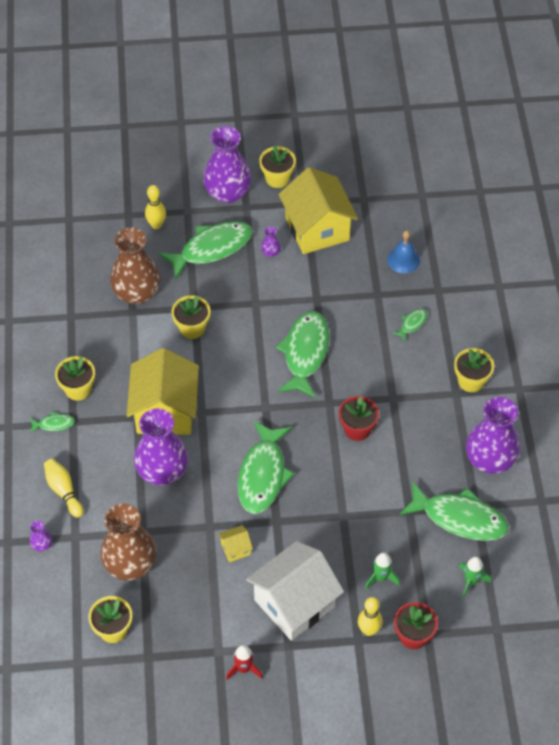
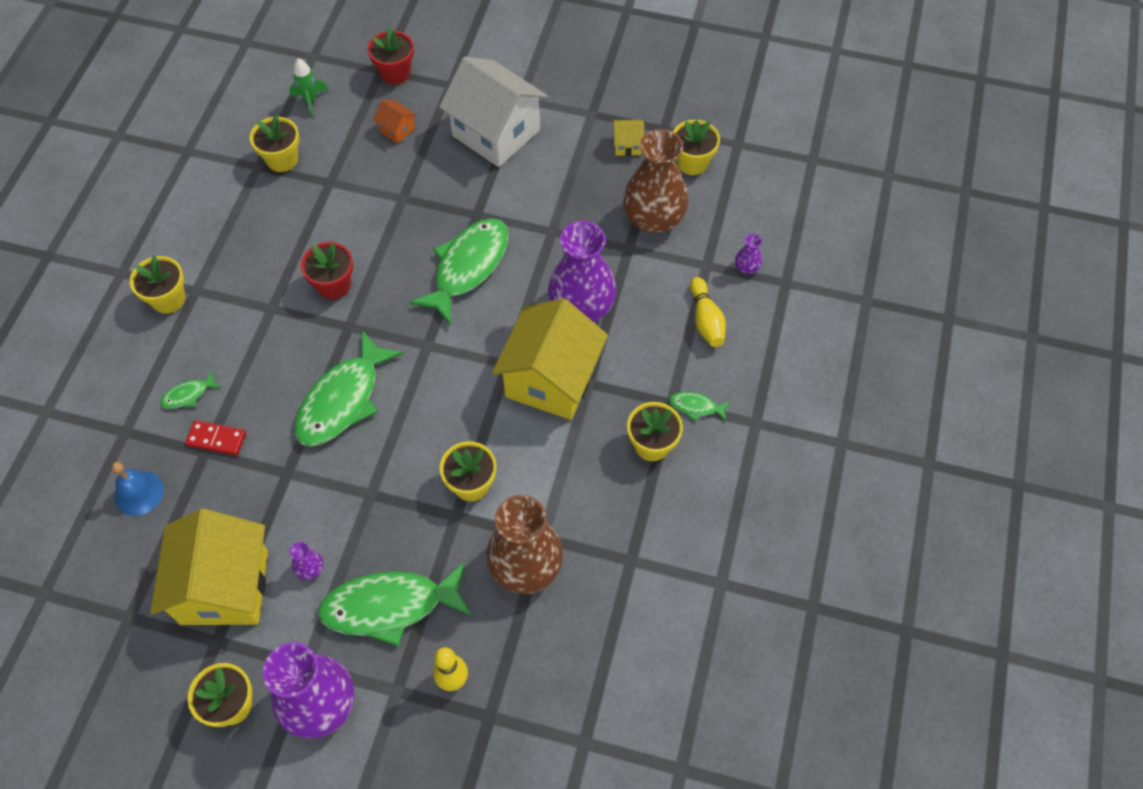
camera: 160 degrees left, 5 degrees up
(235, 549) = (533, 200): yellow house -> yellow house (627, 145)
(244, 669) = (573, 92): red rocket -> none
(294, 603) = (496, 133): white house -> white house turned 60 degrees clockwise
(369, 630) = (435, 89): yellow bowling pin -> none
(375, 304) = (216, 439): none -> red domino
(381, 578) = (397, 129): green rocket -> orange house
(459, 518) = (282, 159): green fish -> yellow flower pot
(490, 459) = (210, 206): purple vase -> none

